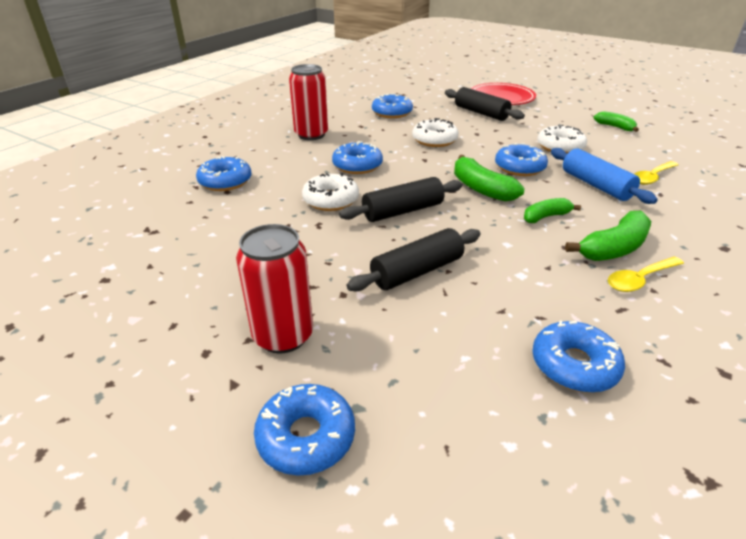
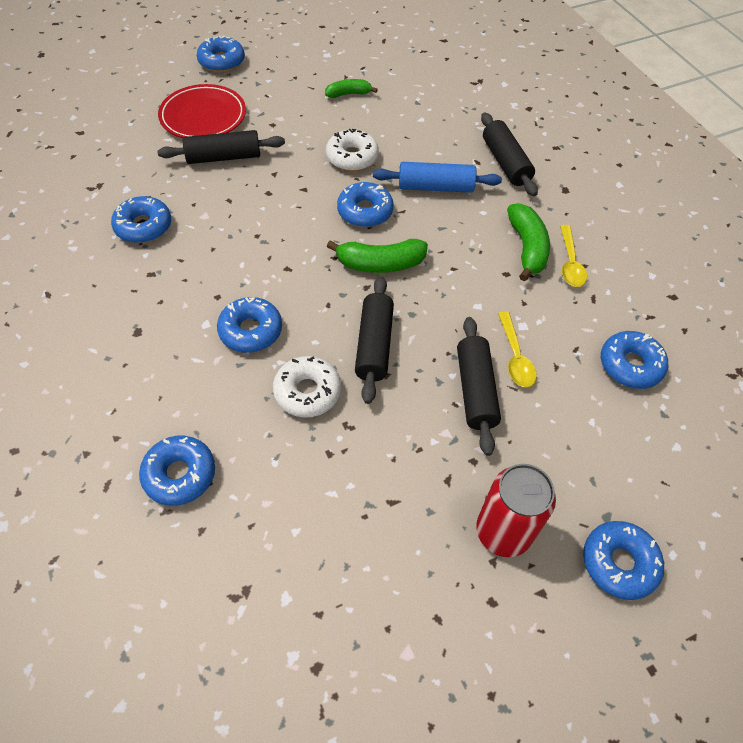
camera: 60 degrees left, 20 degrees up
(311, 135) = (128, 333): red can -> none
(434, 140) = (251, 234): white donut -> none
(546, 217) = (457, 254): green banana -> none
(555, 87) = (222, 61): none -> blue donut
(652, 177) = (450, 145): yellow spoon -> yellow spoon (515, 357)
(688, 207) = (505, 162): none -> black rolling pin

